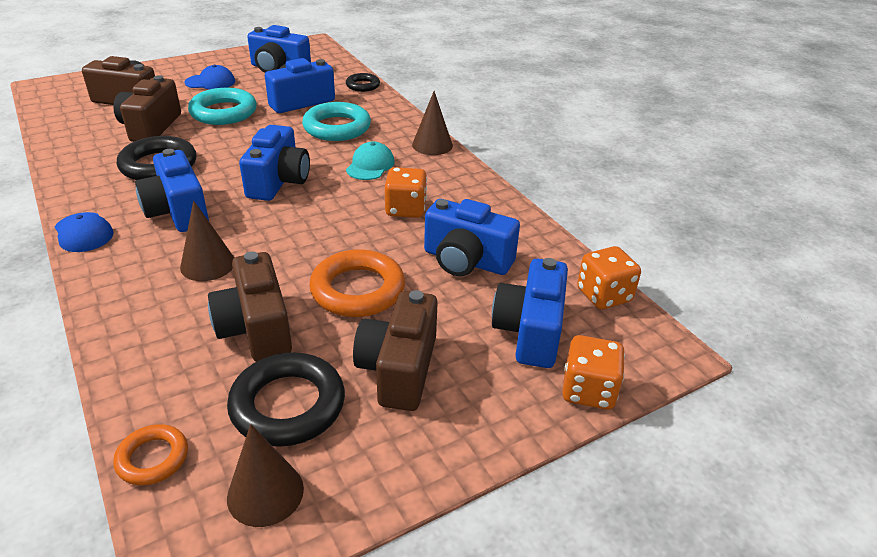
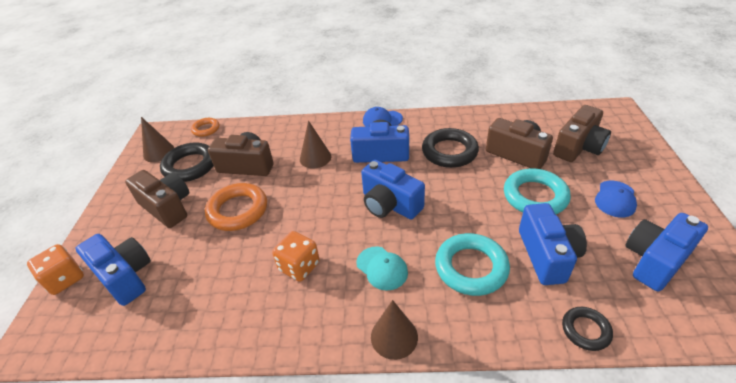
camera: 125 degrees right, 5 degrees up
(466, 261) = (211, 276): blue camera -> none
(604, 295) = (99, 343): orange dice -> none

